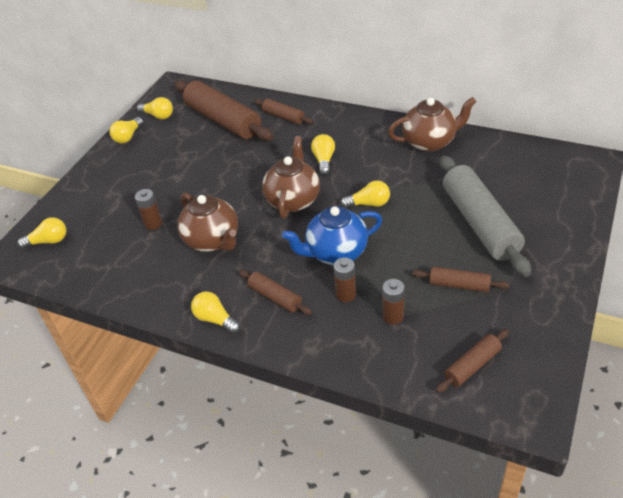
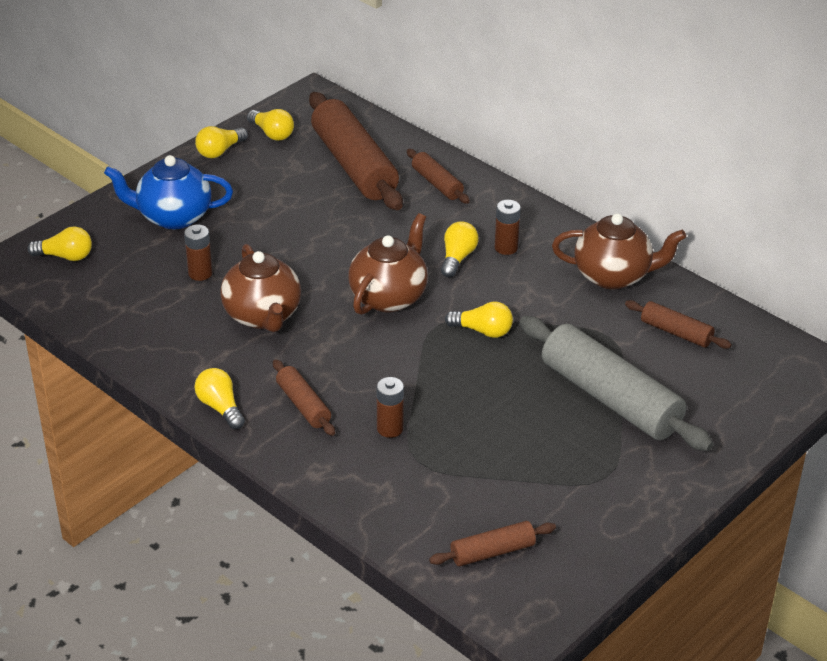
camera: 15 degrees right, 5 degrees down
(335, 253) = (405, 377): blue teapot -> blue teapot (173, 217)
(393, 316) = (432, 470): brown battery -> brown battery (506, 248)
(459, 285) = (535, 461): brown rolling pin -> brown rolling pin (676, 332)
(480, 223) = (610, 398): grey rolling pin -> grey rolling pin turned 45 degrees counterclockwise

